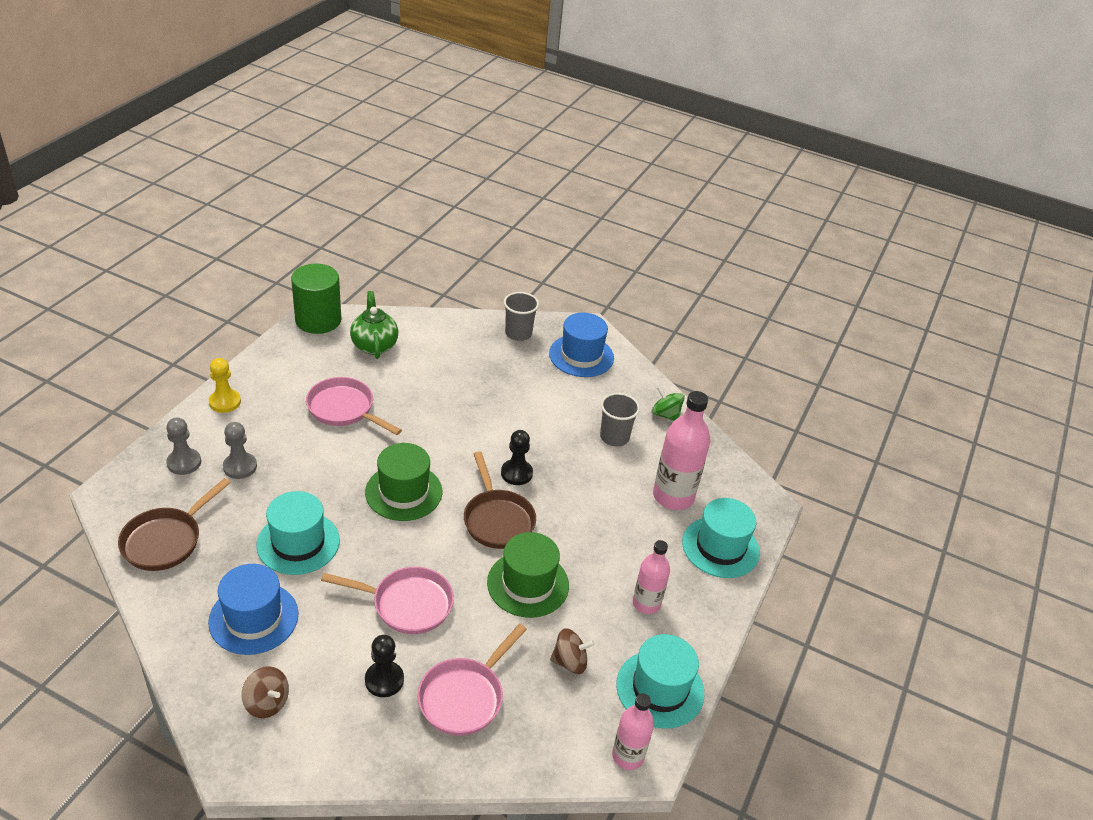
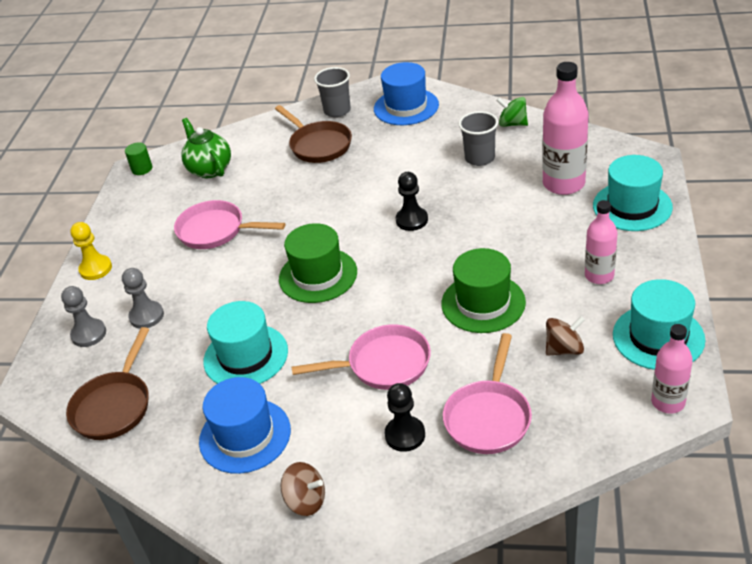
camera: 10 degrees left, 0 degrees up
(318, 320) = (142, 169): green cylinder -> green cylinder, size x0.45
(497, 519) = (419, 263): brown pan -> brown pan (318, 145)

